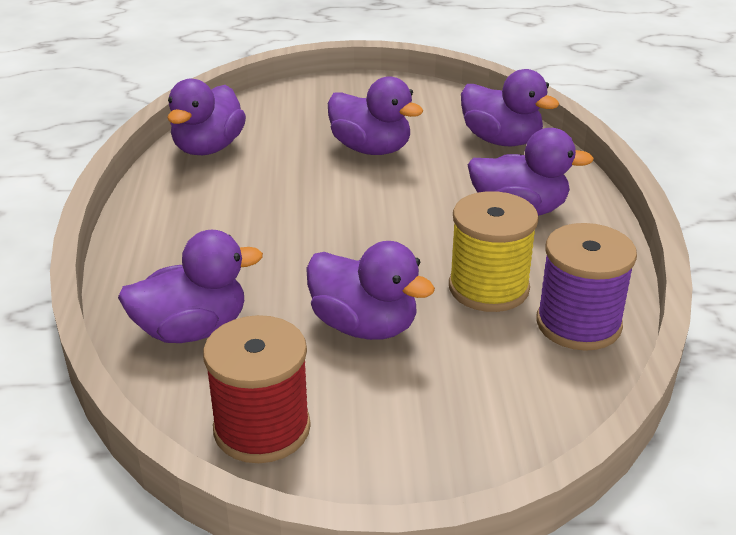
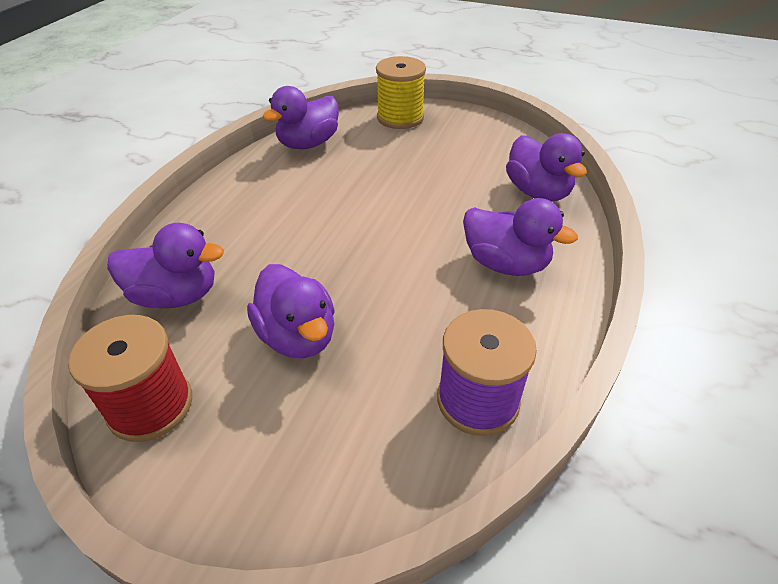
camera: 25 degrees right, 10 degrees up
(371, 149) = (425, 174): purple duck -> none
(488, 288) = (424, 333): yellow spool -> yellow spool (400, 118)

